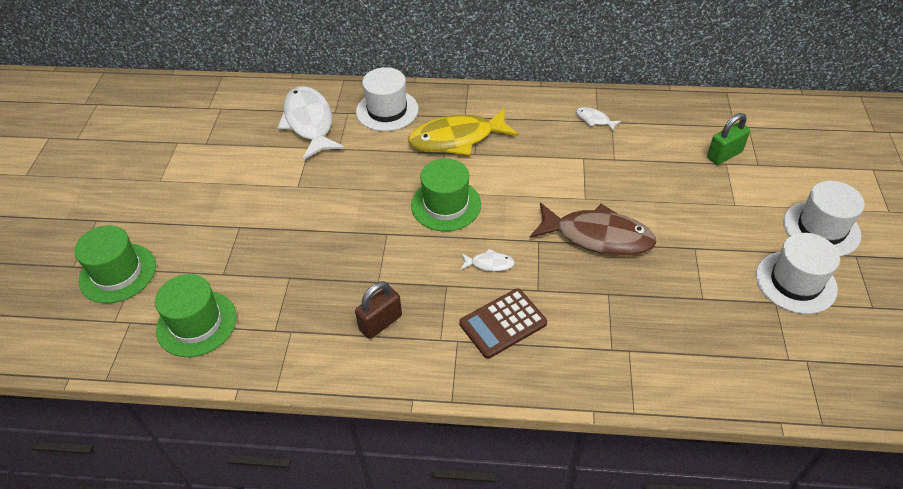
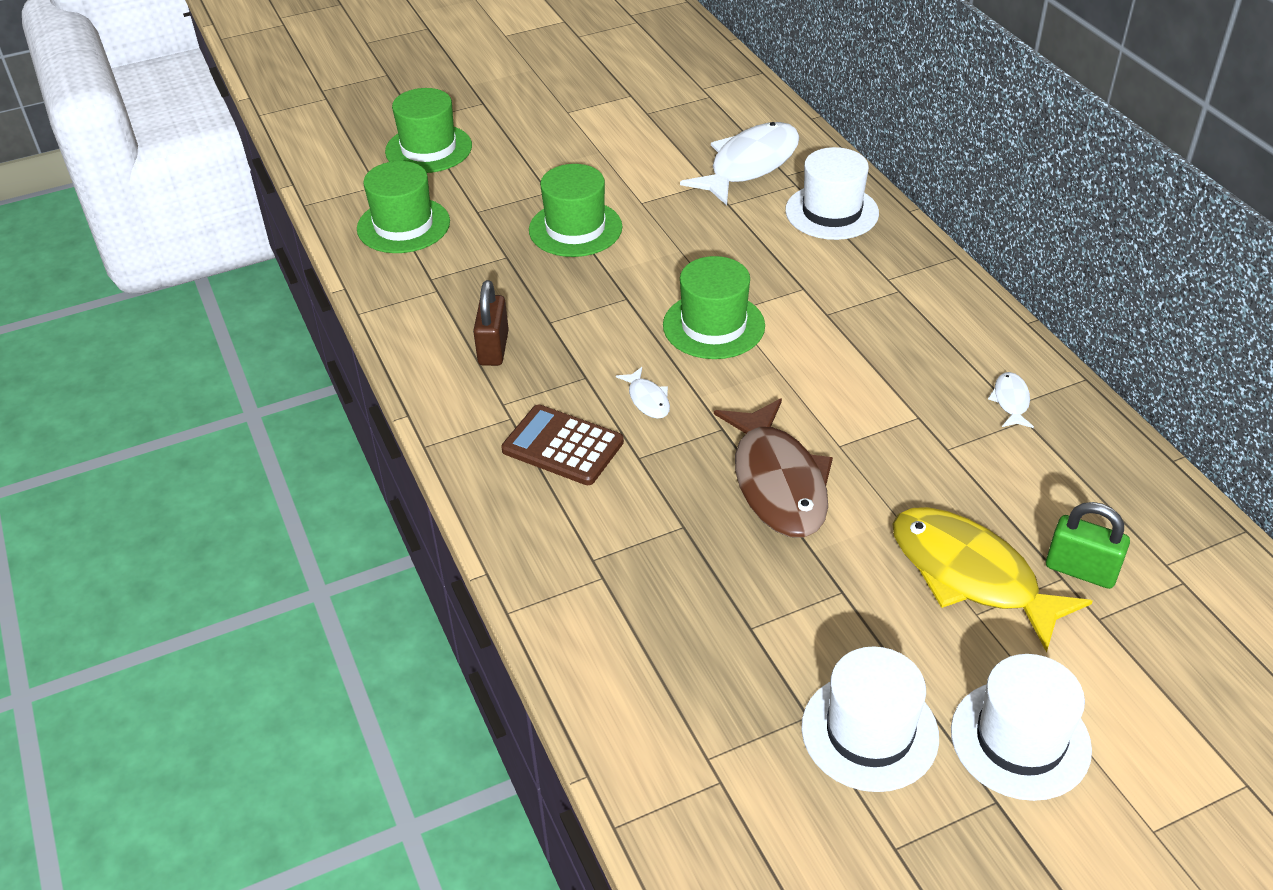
camera: 60 degrees right, 5 degrees down
(293, 229) = (575, 228): none -> green hat
(380, 323) = (493, 348): brown padlock -> brown padlock turned 75 degrees clockwise
(457, 139) = (839, 289): yellow fish -> yellow fish (970, 575)

